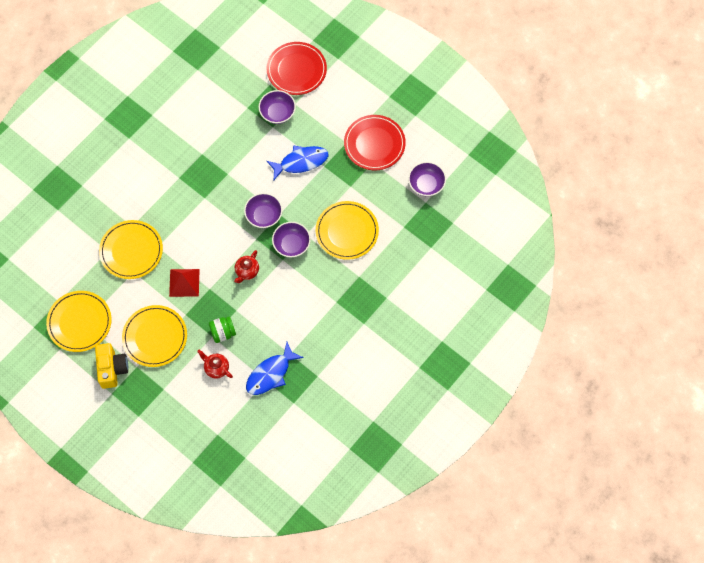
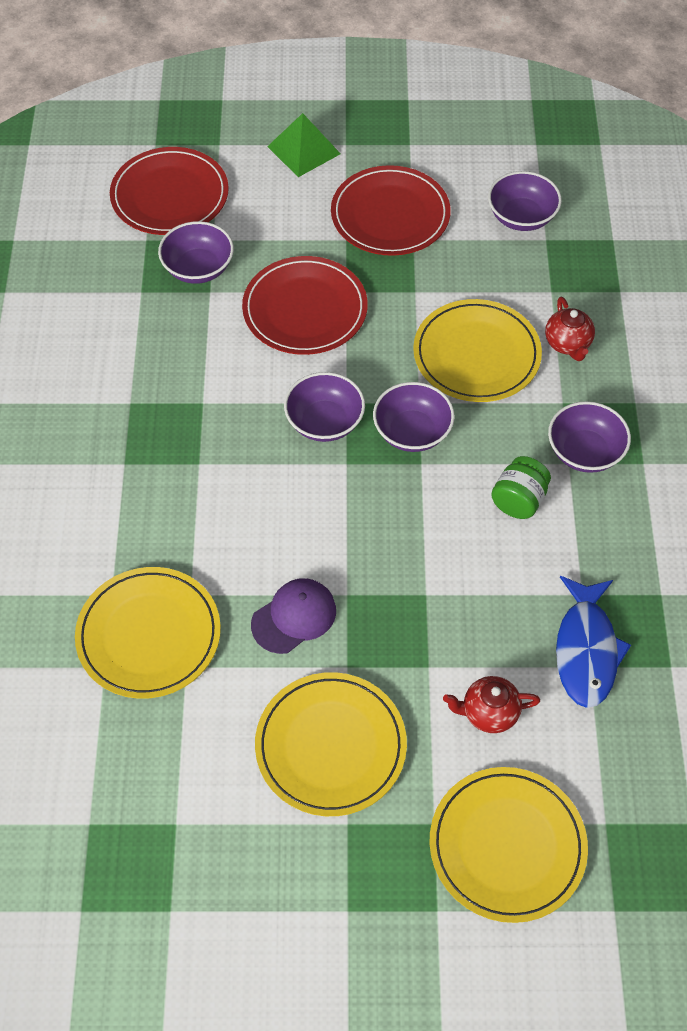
camera: 40 degrees left, 10 degrees down
(79, 322) = (165, 830): yellow plate -> yellow plate (507, 845)
(112, 369) = (306, 865): yellow camera -> none
(184, 282) = (294, 617): red pyramid -> purple cap
(223, 333) = (440, 647): green jar -> green jar (518, 500)
(247, 271) = (382, 522): red teapot -> red teapot (567, 344)
(301, 162) = (305, 309): blue fish -> red plate
(346, 302) = (584, 452): none -> purple bowl
(369, 86) = (303, 150): none -> green pyramid

